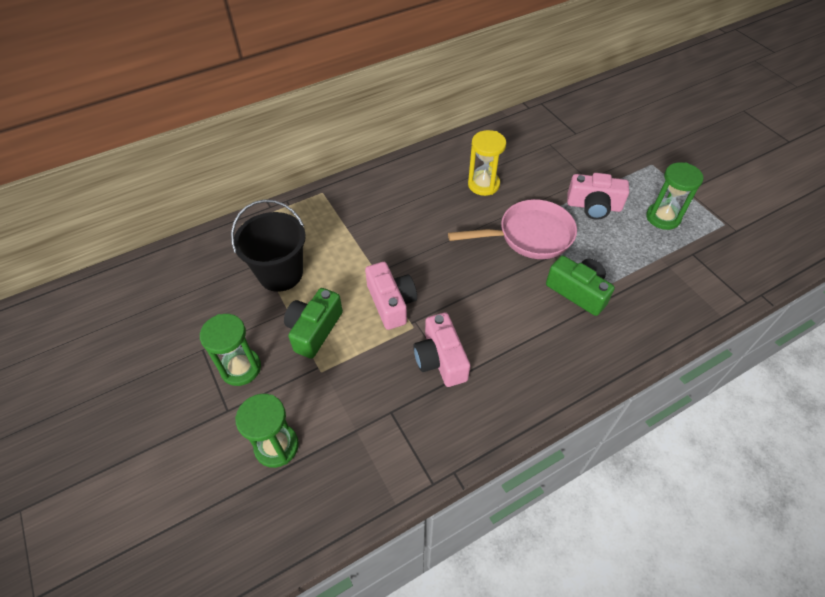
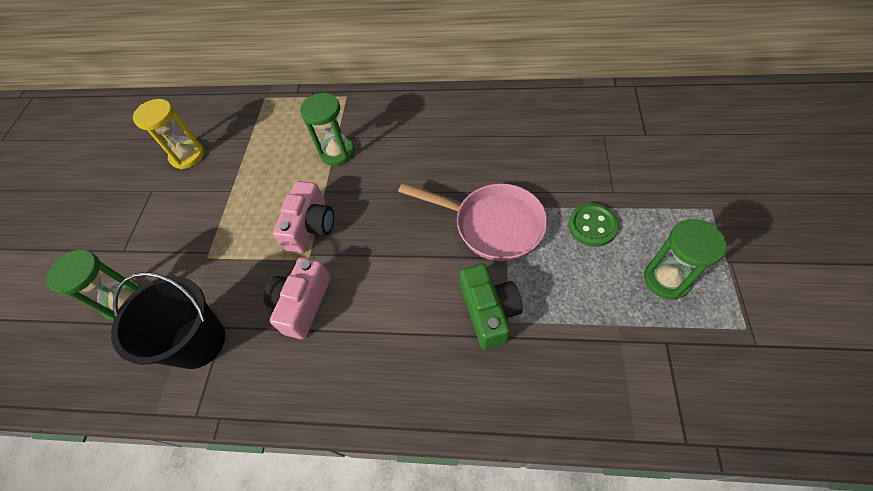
camera: 40 degrees right, 5 degrees up
(241, 368) = (160, 221): green hourglass -> green hourglass (337, 152)
(280, 273) = (253, 155): black bucket -> black bucket (198, 342)
(314, 330) = (234, 217): green camera -> none
(483, 184) = (493, 150): yellow hourglass -> yellow hourglass (187, 156)
(594, 206) = (592, 226): pink camera -> green button

